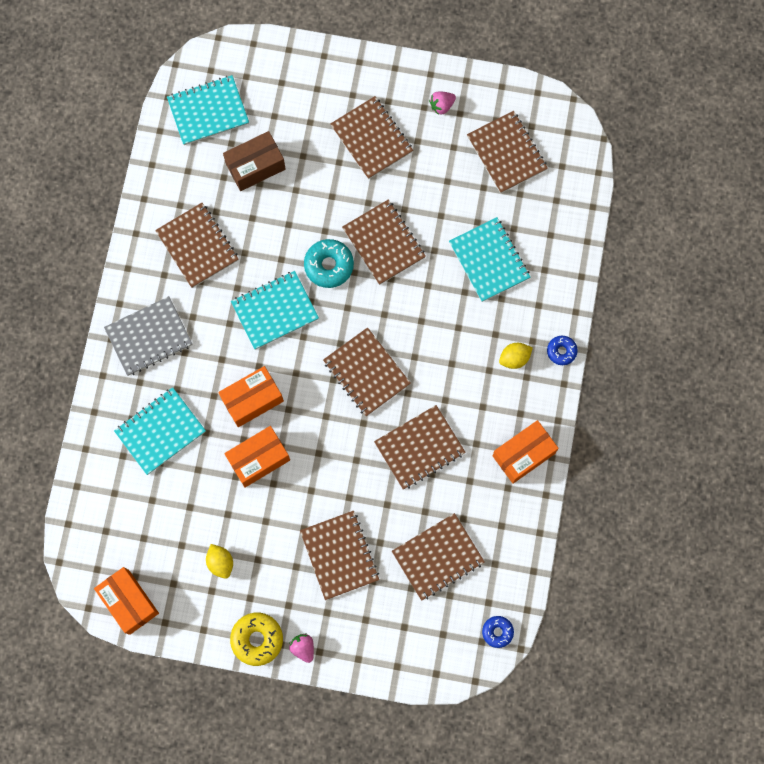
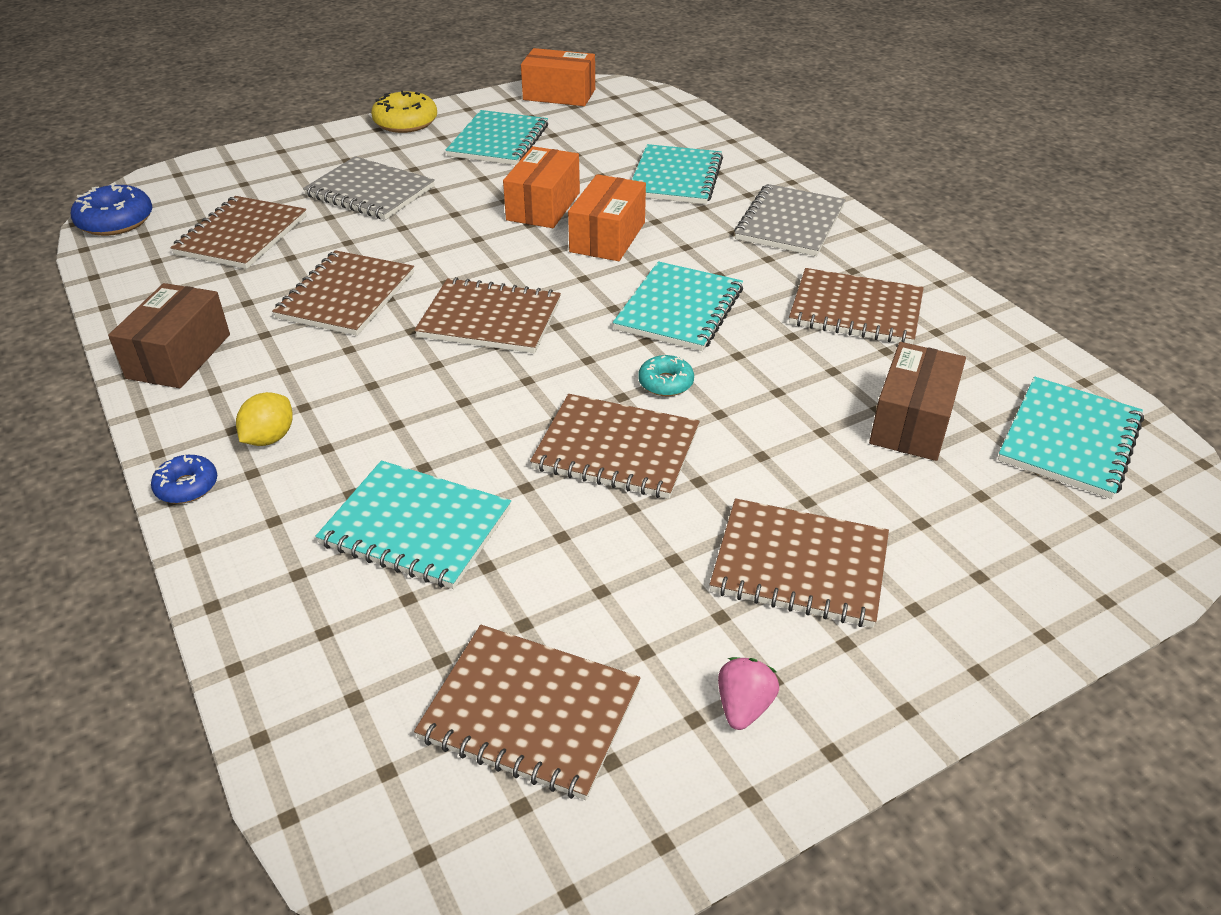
camera: 140 degrees right, 35 degrees down
(220, 562) = (499, 141): yellow lemon -> turquoise notebook
(303, 648) = (350, 135): pink strawberry -> none
(329, 266) = (665, 383): turquoise donut -> turquoise donut, size x0.60
(339, 555) = (370, 192): brown notebook -> grey notebook
(497, 632) = (115, 221): blue donut -> blue donut, size x1.66
(523, 454) = (179, 356): orange box -> brown box

